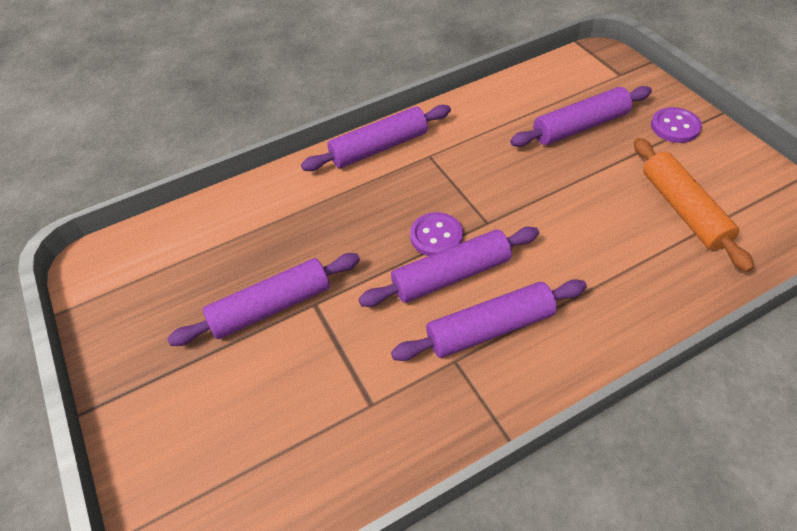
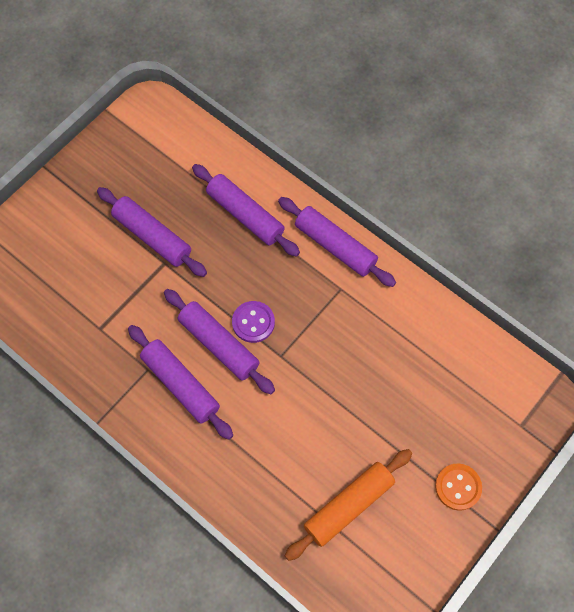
camera: 65 degrees right, 15 degrees up
(580, 126) = (425, 402): purple rolling pin -> purple rolling pin (245, 215)
(675, 127) = (458, 487): purple button -> orange button

